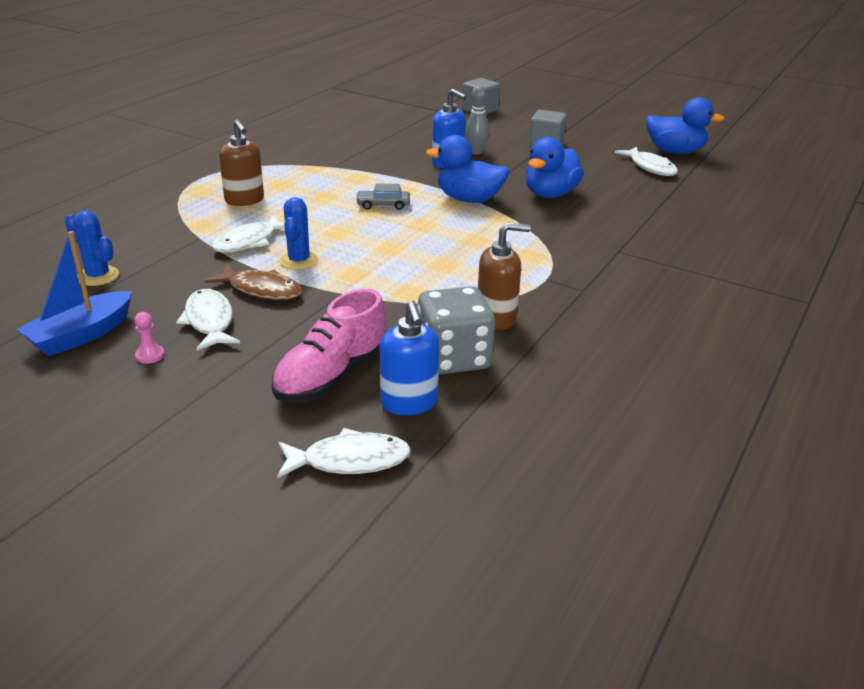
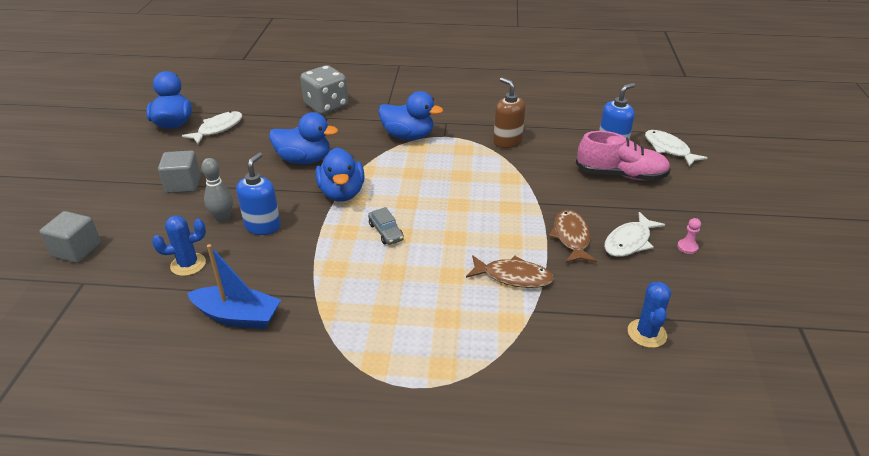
camera: 115 degrees left, 5 degrees up
(81, 335) = (710, 290): blue boat -> blue boat (238, 316)
(244, 200) = (440, 320): brown soap dispenser -> none
(249, 242) = (513, 277): white fish -> brown fish
(299, 261) = (517, 237): blue cactus -> blue cactus (188, 264)
(453, 358) = (560, 144): grey dice -> grey dice (326, 106)
(562, 256) = (408, 136): none -> blue duck

